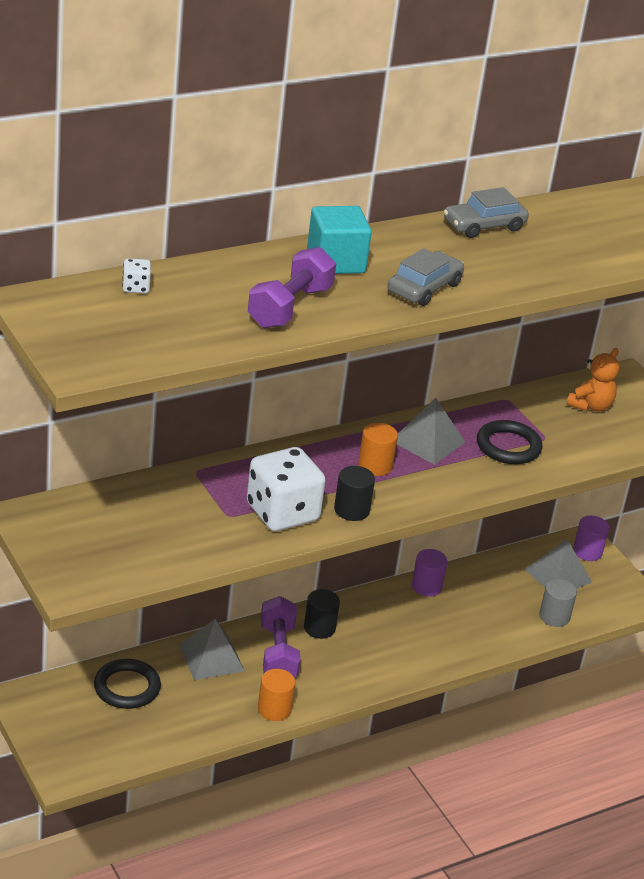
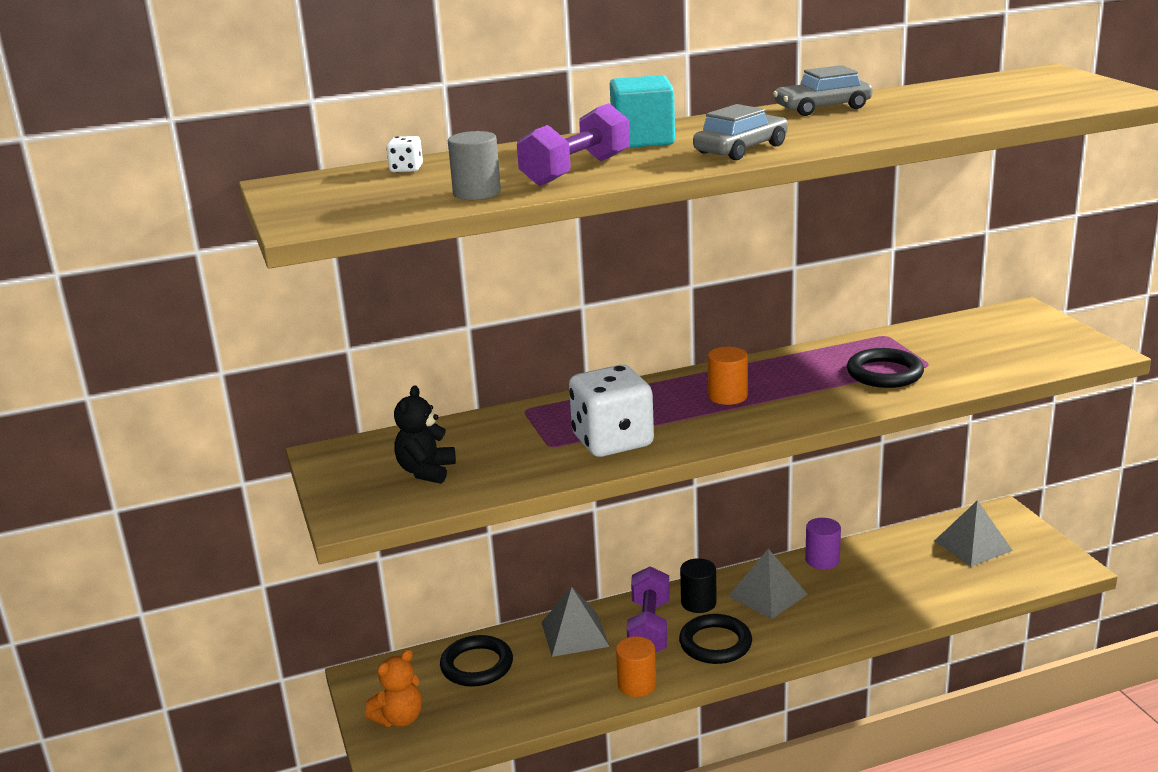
camera: 15 degrees right, 10 degrees down
(124, 540) = (426, 471): none -> black teddy bear
(338, 670) = (715, 643): none -> black ring
(351, 510) = (693, 435): black cylinder -> none
(428, 441) = (791, 373): grey pyramid -> grey pyramid (767, 595)
(554, 616) = (969, 585): grey cylinder -> grey cylinder (477, 193)
(587, 552) = (1006, 522): purple cylinder -> none
(590, 406) = (983, 336): orange teddy bear -> orange teddy bear (399, 718)

